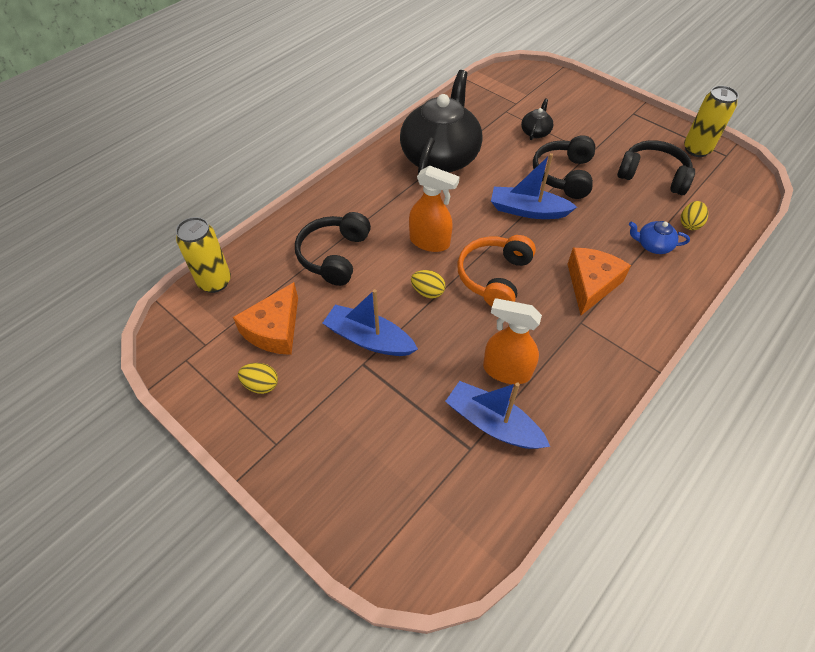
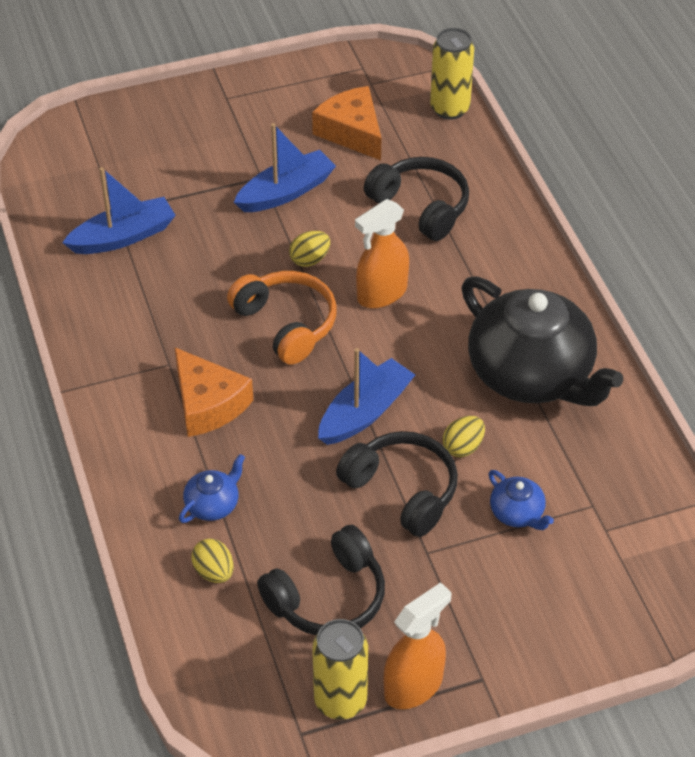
camera: 120 degrees right, 5 degrees down
(261, 385) = (294, 106): yellow egg -> yellow egg (463, 447)
(506, 370) = (166, 273): orange spray bottle -> orange spray bottle (413, 686)
(535, 132) = (517, 513): black teapot -> blue teapot

